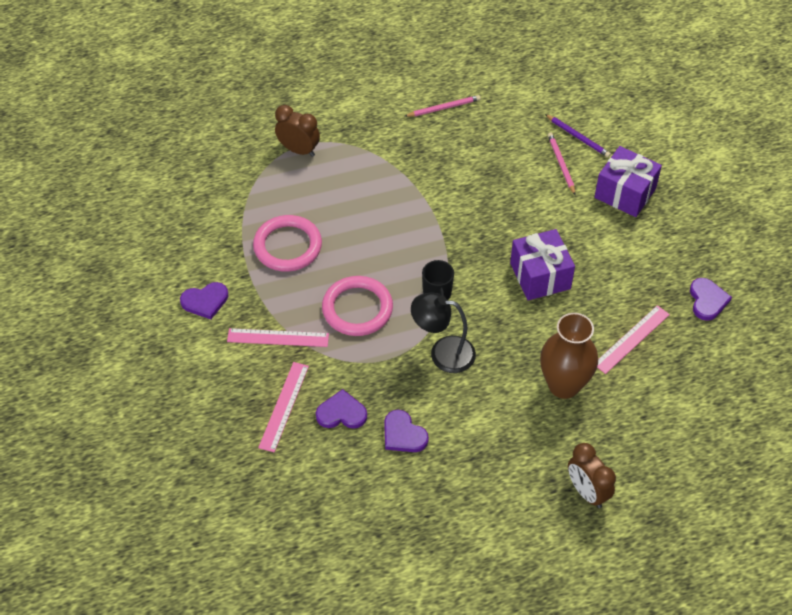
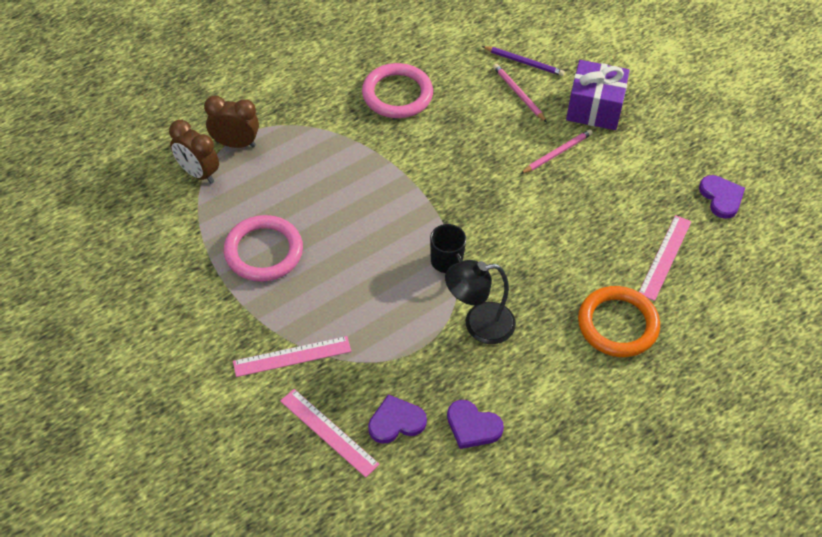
camera: 20 degrees left, 0 degrees up
(205, 301) = (193, 337): purple heart -> none
(283, 406) = (328, 432): pink ruler -> pink ruler turned 45 degrees counterclockwise
(357, 309) = (367, 300): pink ring -> pink ring (397, 94)
(443, 108) = (374, 63): pink pencil -> pink pencil (557, 153)
(540, 276) = (545, 215): purple gift -> none
(563, 385) = (618, 324): brown vase -> orange ring
(587, 492) = (689, 433): brown clock -> brown clock (198, 173)

